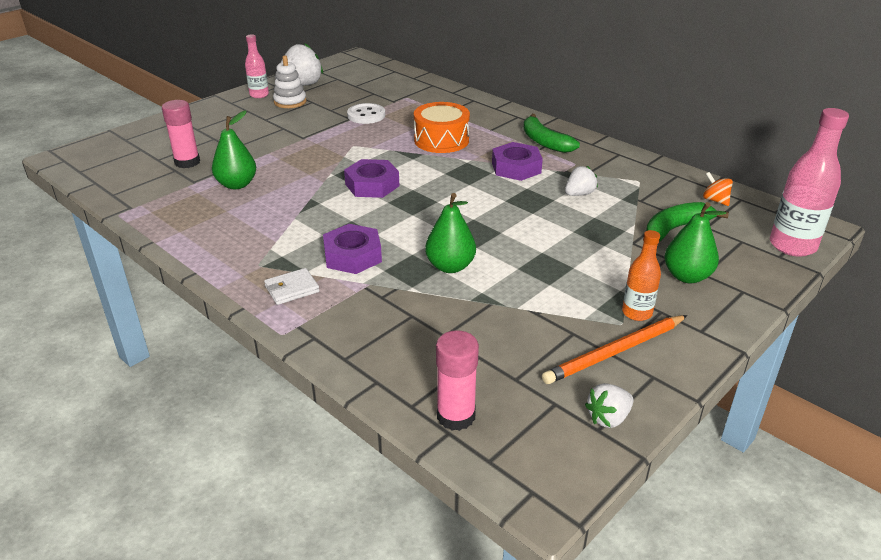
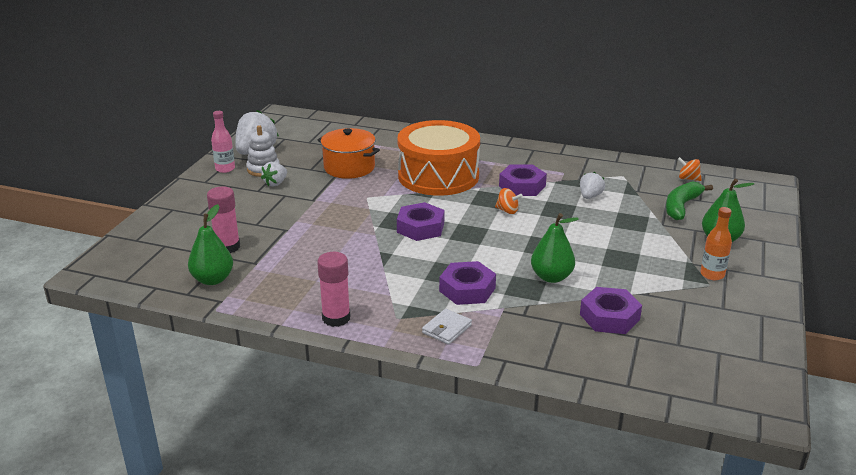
camera: 25 degrees left, 5 degrees down
(237, 184) = (299, 256): green pear -> green pear (212, 279)
(366, 115) = (349, 167): white button -> orange pot
(441, 140) = (438, 176): orange drum -> orange drum, size x1.58
(456, 416) = (664, 382): pink glue stick -> pink glue stick (336, 318)
(469, 325) = (609, 317): none -> purple nut
(475, 189) = (507, 211): none -> orange spinning top
(545, 142) = (523, 159): green banana -> none
(608, 418) = (760, 351): white strawberry -> white strawberry (275, 183)
(615, 352) = (723, 306): orange pencil -> none
(792, 246) = (765, 200): pink bottle -> none

